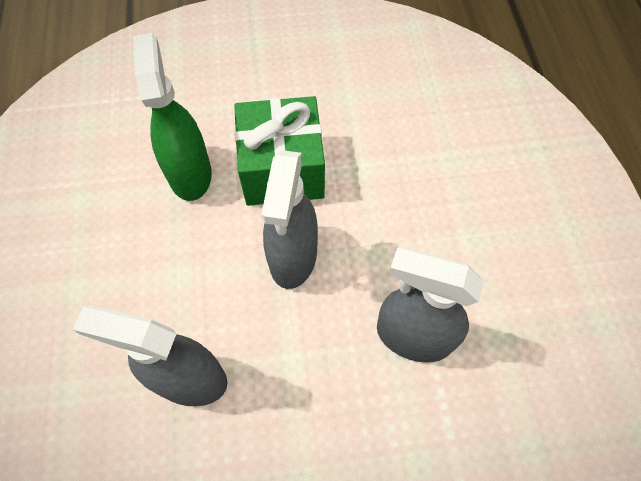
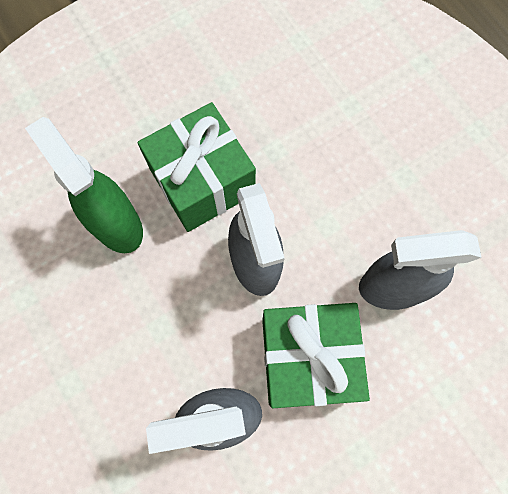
camera: 25 degrees left, 10 degrees up
(296, 365) = (307, 358): none -> green gift

